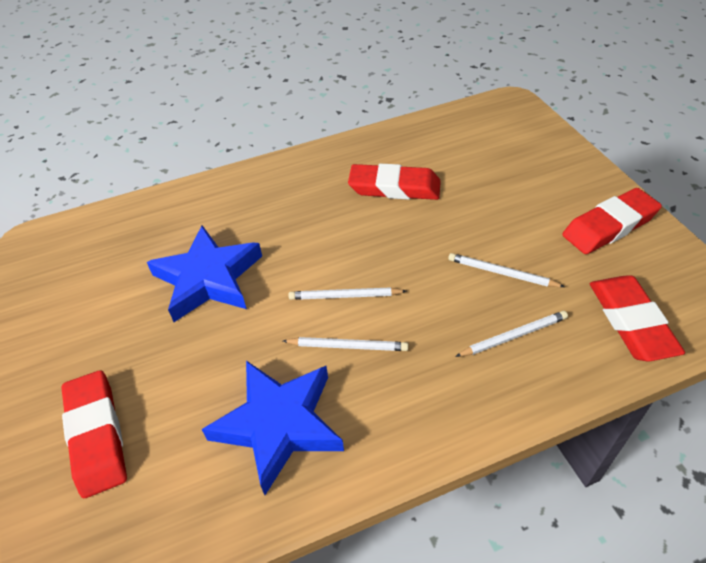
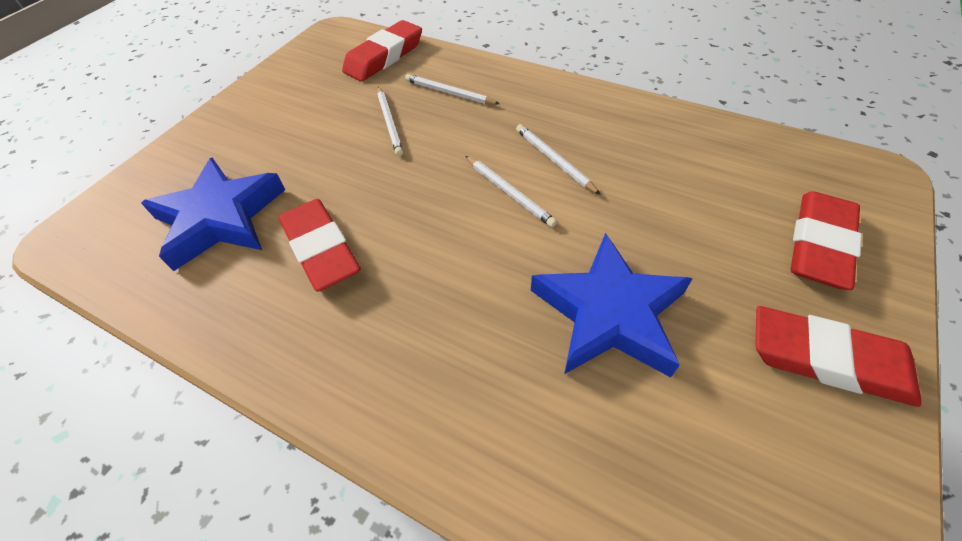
camera: 130 degrees left, 5 degrees up
(278, 424) = (656, 153): blue star -> blue star (220, 218)
(609, 226) = (282, 95): red eraser -> red eraser (827, 359)

